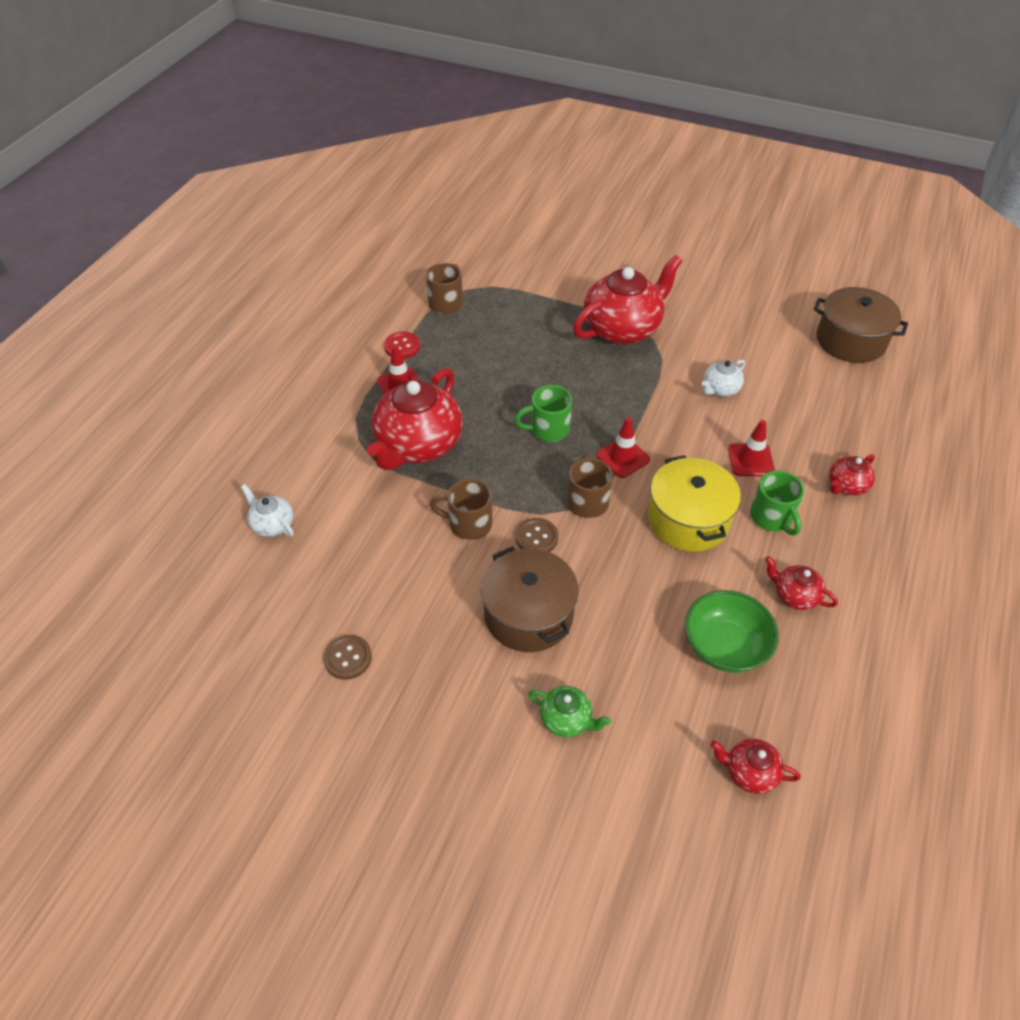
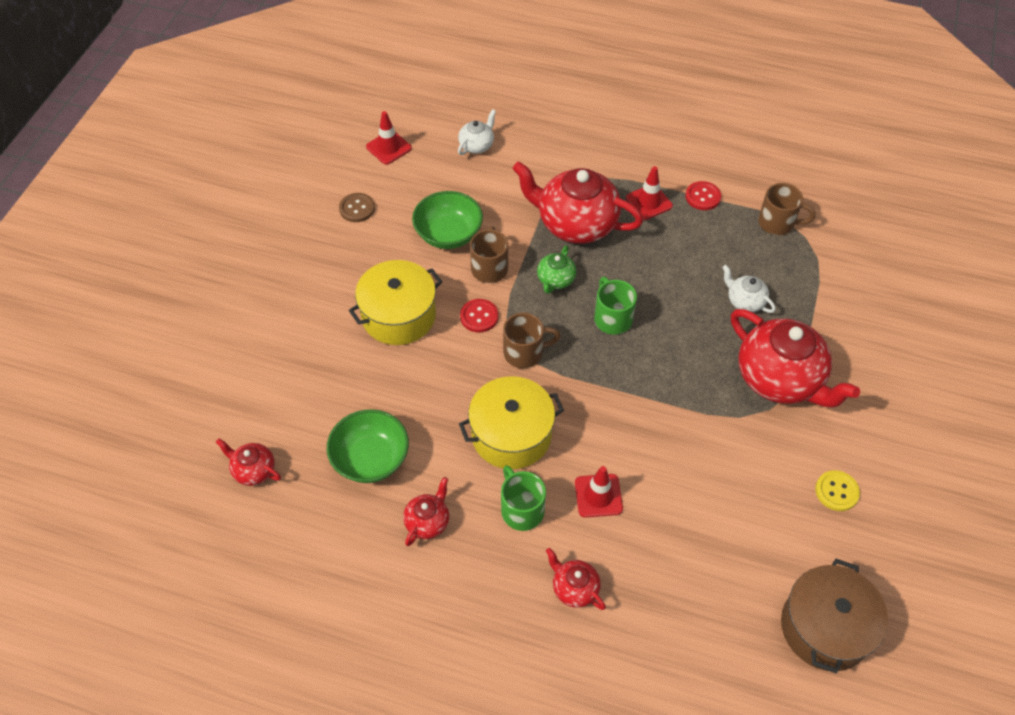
camera: 85 degrees right, 5 degrees up
(411, 560) = (448, 234): none -> green bowl
(529, 614) = (399, 316): brown pot -> yellow pot
(536, 537) = (479, 316): brown button -> red button
(566, 719) = (303, 345): green teapot -> green teapot (555, 280)
(623, 457) = (584, 380): red traffic cone -> red traffic cone (388, 147)
(720, 389) = (701, 472): white teapot -> white teapot (744, 301)
(731, 315) = (836, 491): none -> yellow button
(749, 772) = (253, 470): red teapot -> red teapot turned 75 degrees counterclockwise
(772, 518) = (521, 509): green mug -> green mug turned 90 degrees clockwise

